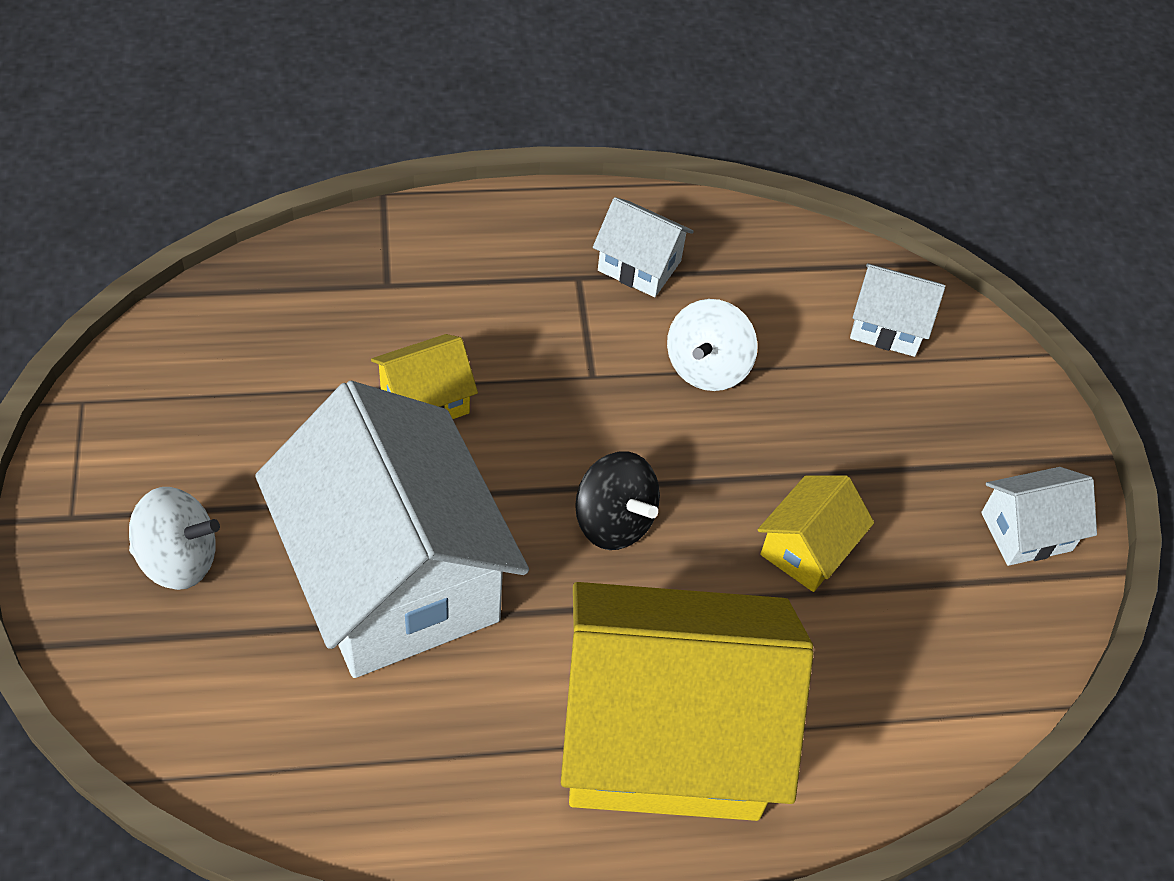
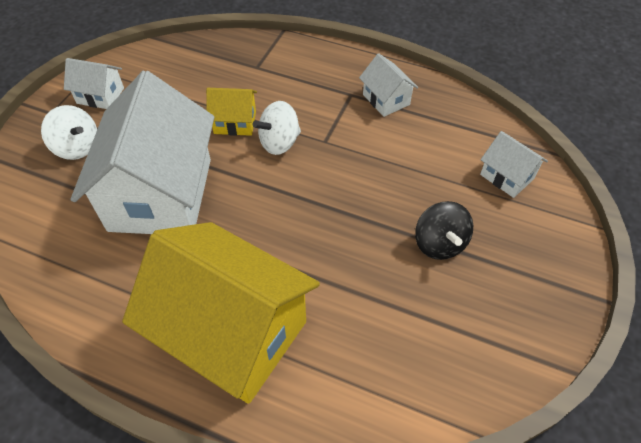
camera: 35 degrees right, 0 degrees up
(613, 521) = (285, 213): black spinning top -> black spinning top (439, 243)
(707, 367) = (388, 159): white spinning top -> white spinning top (279, 142)
(807, 549) = (379, 272): yellow house -> none
(1026, 531) = (523, 320): white house -> white house (100, 95)

